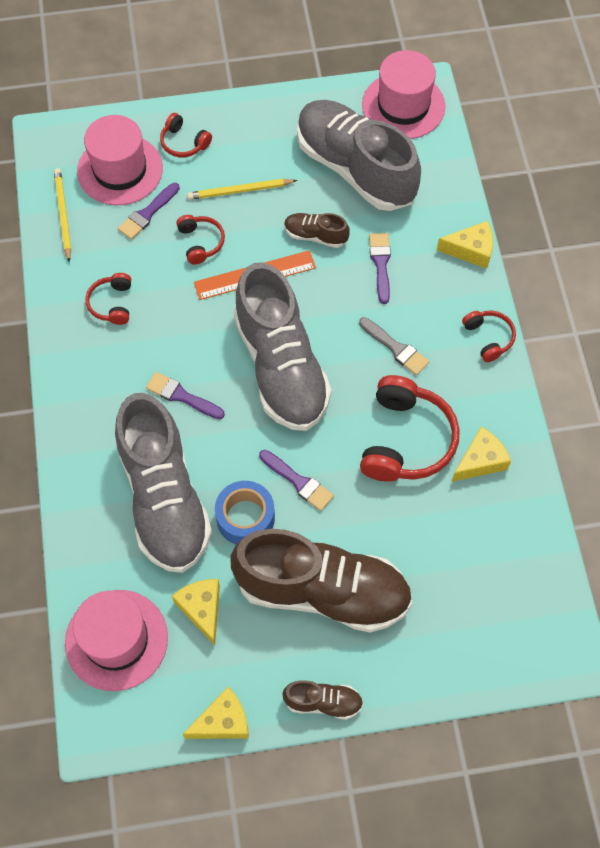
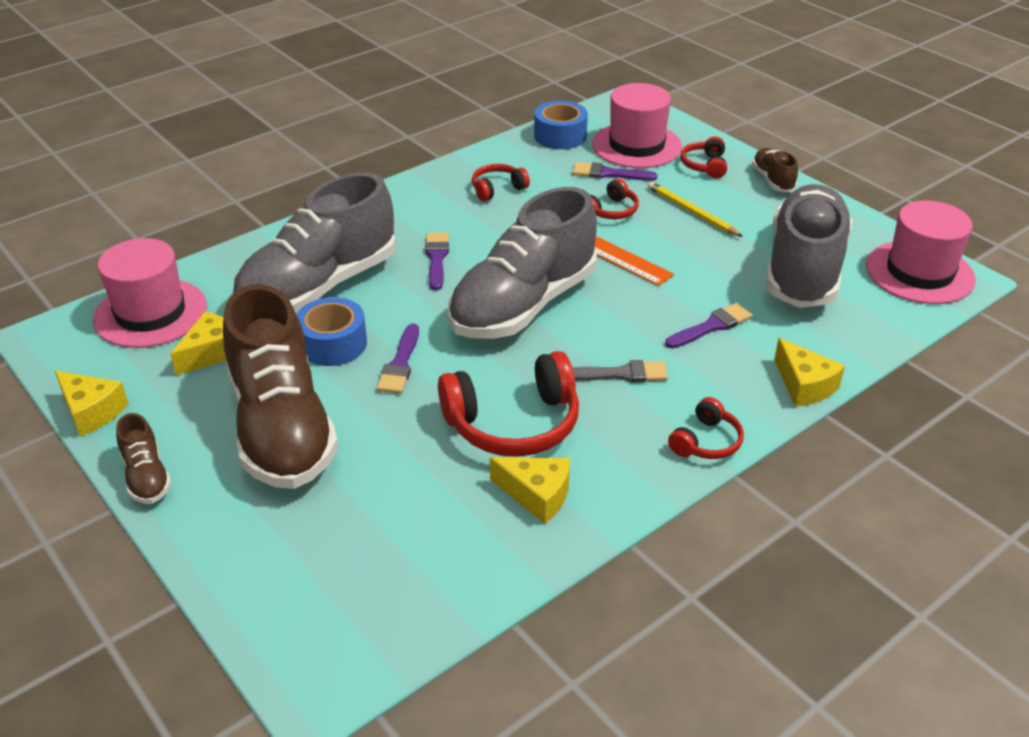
camera: 60 degrees right, 25 degrees down
(63, 215) = (560, 136): yellow pencil -> blue tape
(315, 236) = (695, 273): brown shoe -> brown shoe (772, 180)
(396, 348) = (620, 374): grey brush -> grey brush turned 105 degrees counterclockwise

